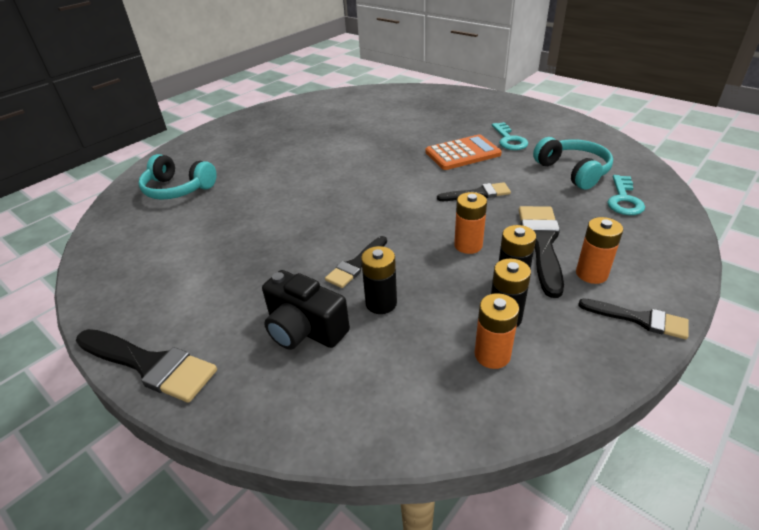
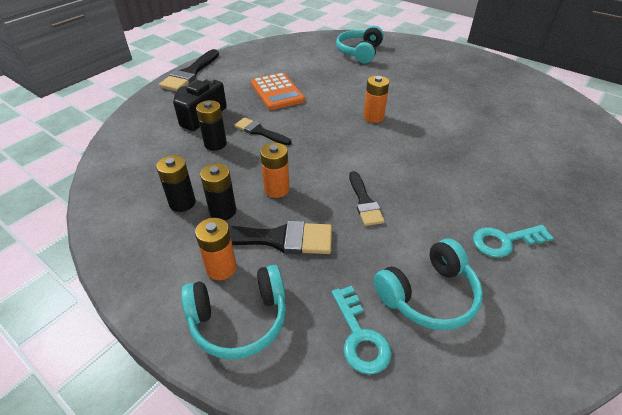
camera: 85 degrees right, 5 degrees up
(462, 153) = (453, 196): orange calculator -> orange calculator (277, 92)
(492, 355) = (149, 193): orange battery -> orange battery (373, 117)
(624, 199) = (360, 336): turquoise key -> turquoise key turned 120 degrees counterclockwise
(639, 319) = (153, 289): black brush -> none
(642, 257) = (239, 319): none -> turquoise headphones

